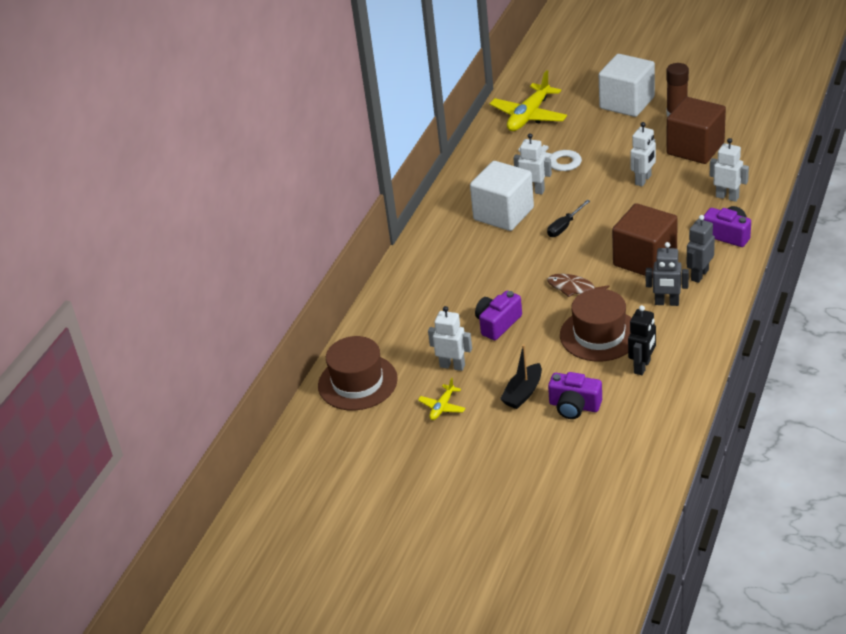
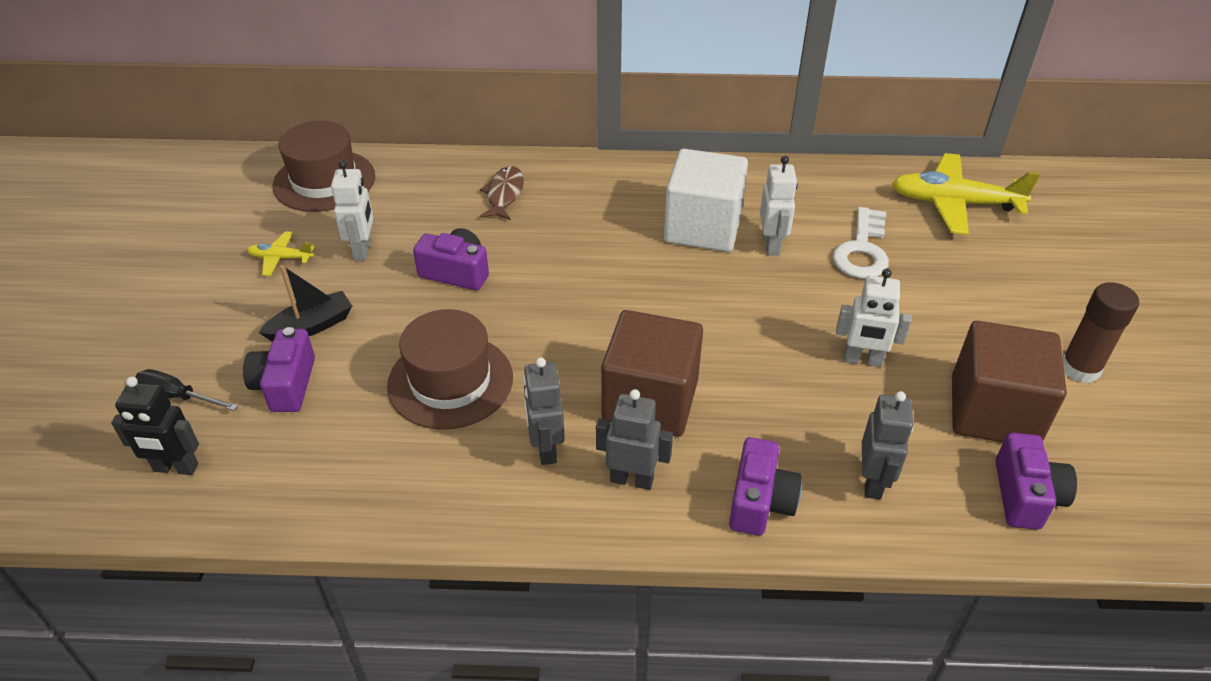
camera: 65 degrees right, 5 degrees up
(523, 393) = (311, 326): black boat -> black boat turned 135 degrees clockwise
(564, 226) = (699, 293): black screwdriver -> black screwdriver (178, 396)
(574, 288) = (553, 332): brown fish -> brown fish (504, 194)
(627, 103) = (1067, 300): white cube -> none
(642, 366) = (381, 446): black robot -> black robot (175, 468)
(727, 197) = (873, 482): white robot -> grey robot
(750, 154) = (1025, 495): none -> purple camera

